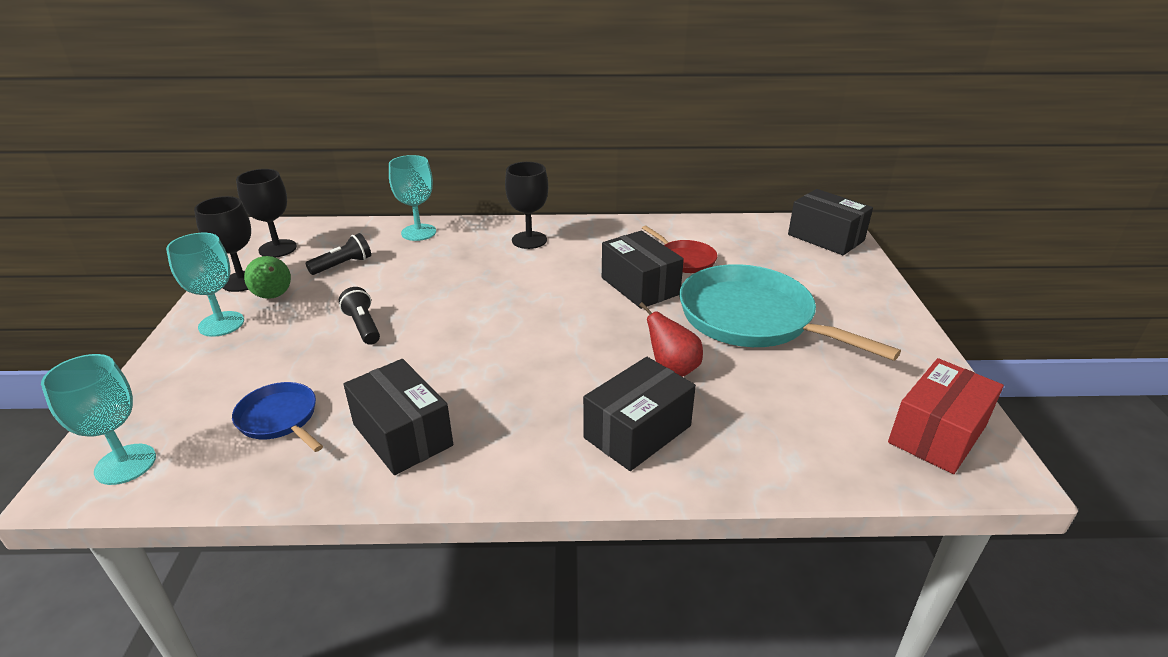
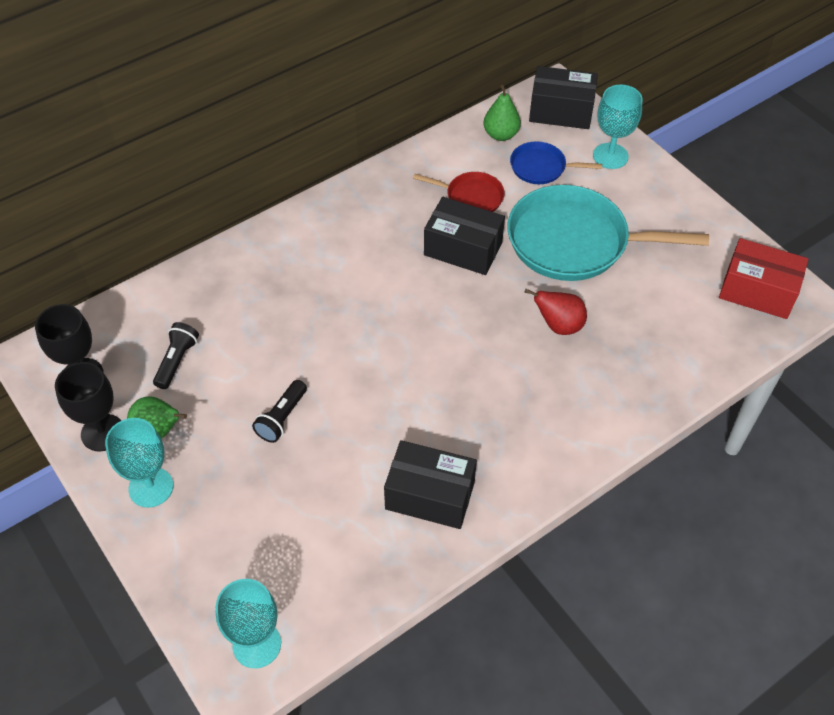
camera: 35 degrees left, 20 degrees up
(280, 418) = (323, 538): blue pan -> blue pan (541, 167)
(363, 326) = (282, 418): black flashlight -> black flashlight turned 90 degrees counterclockwise
(418, 232) = (200, 281): turquoise goblet -> turquoise goblet (610, 156)
(529, 240) = (317, 239): black goblet -> none
(637, 431) = (582, 397): black box -> none
(753, 234) = (501, 134): none -> green pear
(937, 434) = (757, 291): red box -> red box turned 75 degrees counterclockwise

